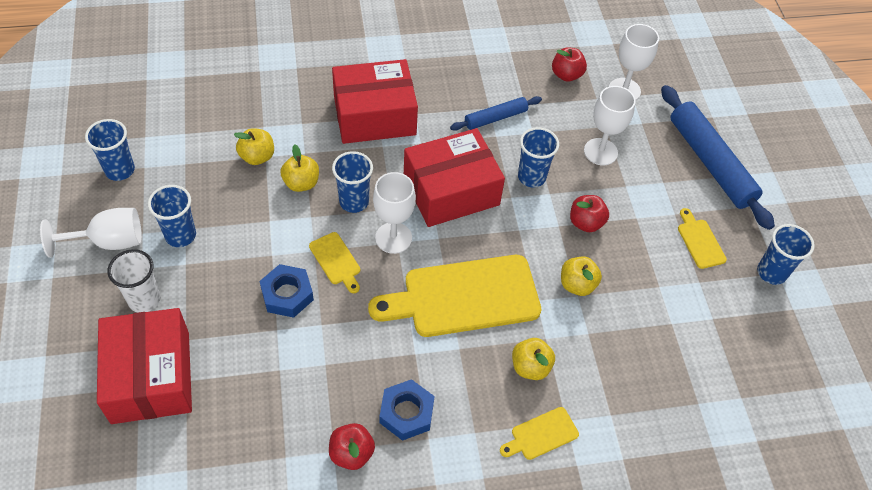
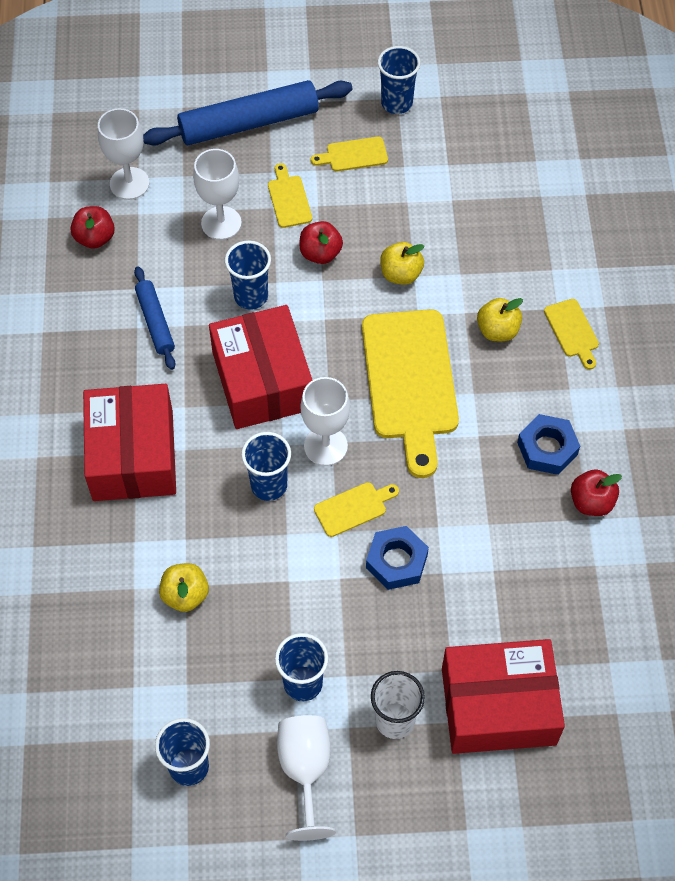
camera: 80 degrees left, 5 degrees up
(301, 183) = (234, 543): yellow apple -> none
(637, 196) = (289, 199): none -> yellow cutting board

